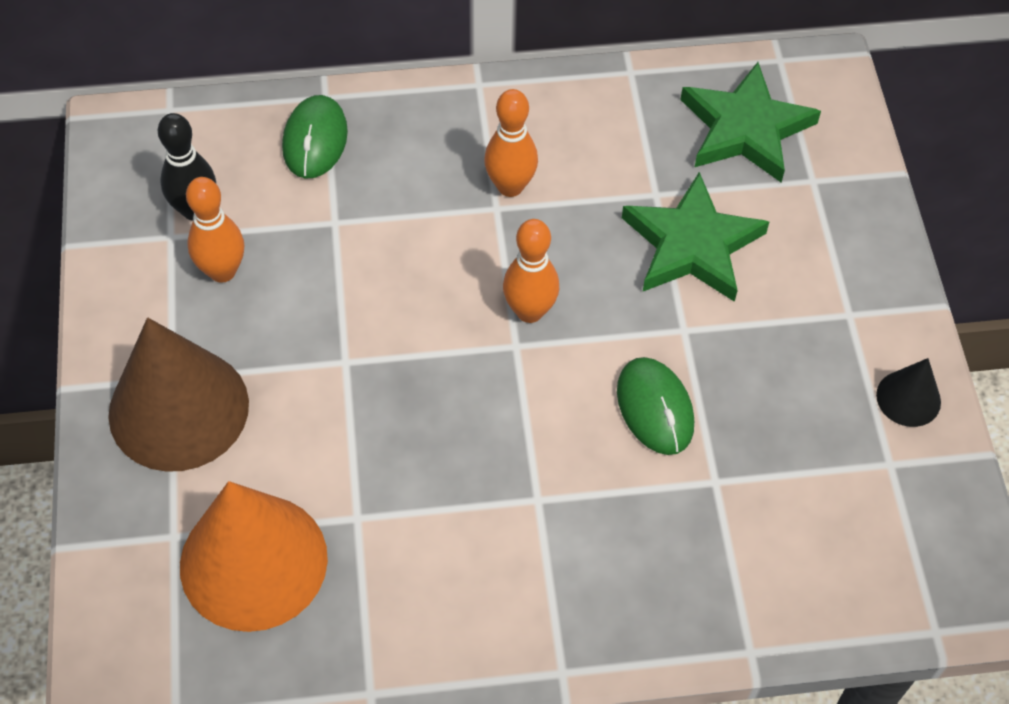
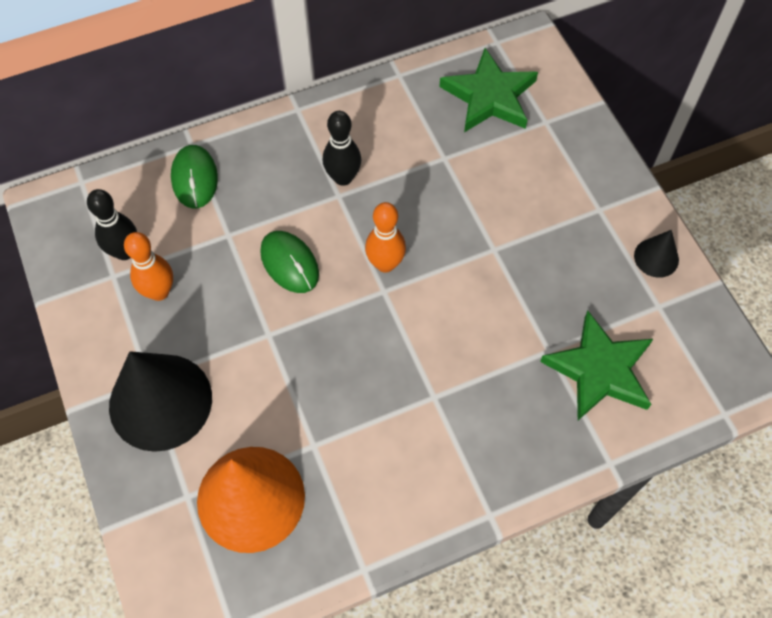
camera: 15 degrees left, 5 degrees up
(178, 409) = (160, 401): brown cone -> black cone
(510, 186) = (343, 177): orange bowling pin -> black bowling pin
(655, 408) = (492, 310): green mouse -> green mouse (289, 263)
(692, 245) = (480, 187): green star -> green star (599, 370)

